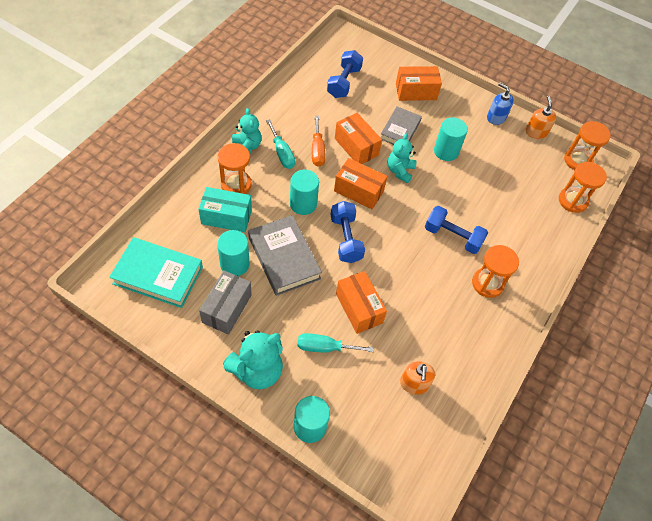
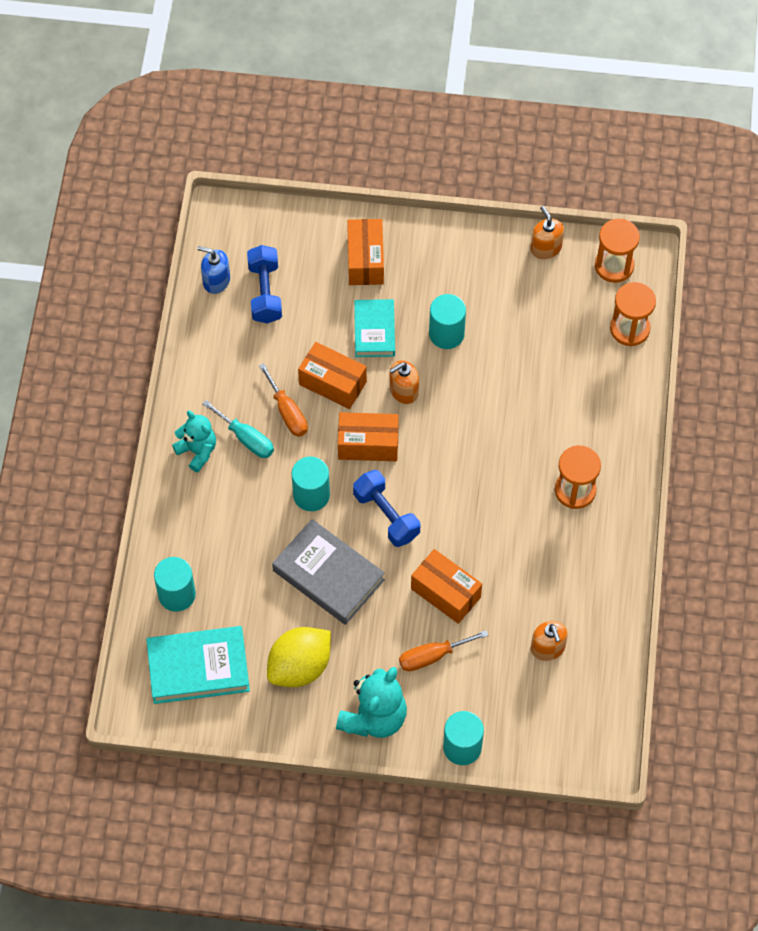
camera: 20 degrees left, 5 degrees up
(226, 217) = (231, 558): turquoise box -> none
(227, 308) = (300, 667): grey box -> yellow lemon
(234, 264) = (276, 611): turquoise cylinder -> turquoise cylinder (177, 594)
(236, 184) = (216, 509): orange hourglass -> none
(325, 347) = (432, 656): turquoise screwdriver -> orange screwdriver
(400, 130) = (374, 331): grey book -> turquoise book
(400, 171) = (403, 391): turquoise teddy bear -> orange soap dispenser
(416, 91) = (365, 260): orange box -> orange box turned 60 degrees counterclockwise
(453, 236) = (509, 450): blue dumbbell -> none
(496, 117) = (486, 250): blue soap dispenser -> blue soap dispenser (216, 280)

